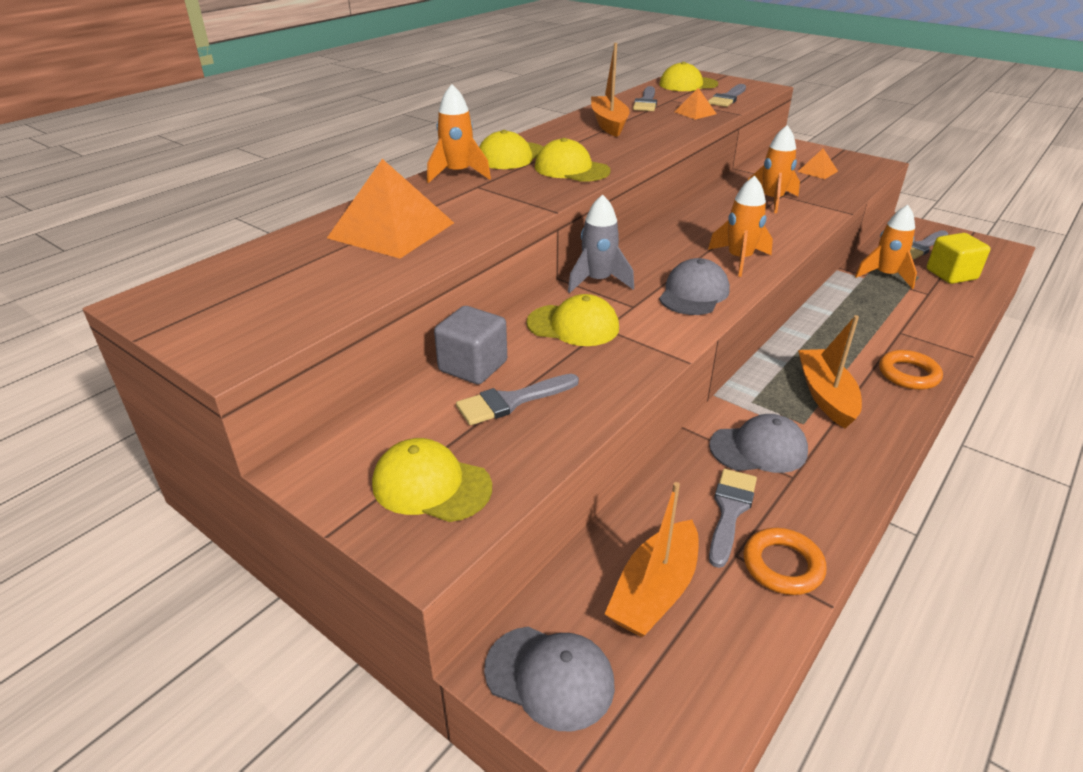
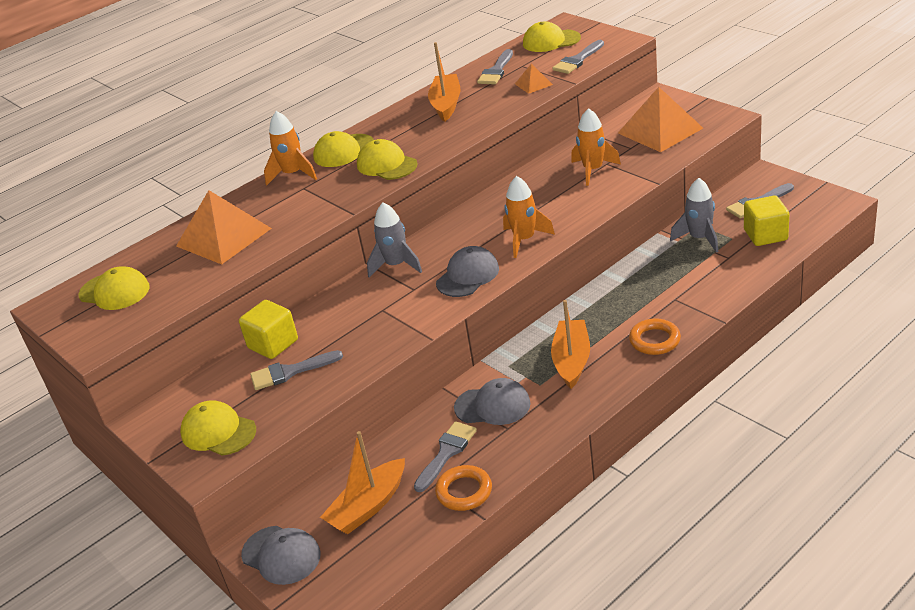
camera: 15 degrees right, 0 degrees up
(473, 366) = (273, 344): grey cube -> yellow cube
(573, 325) = (359, 308): yellow cap -> yellow cap (114, 291)
(817, 171) = (660, 130): orange pyramid -> orange pyramid, size x2.11
(885, 276) = (699, 238): orange rocket -> grey rocket

